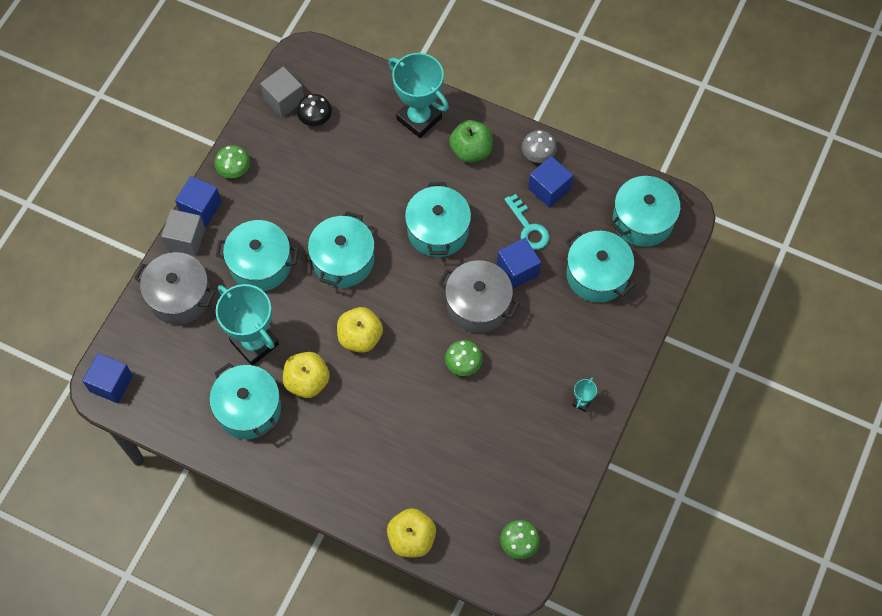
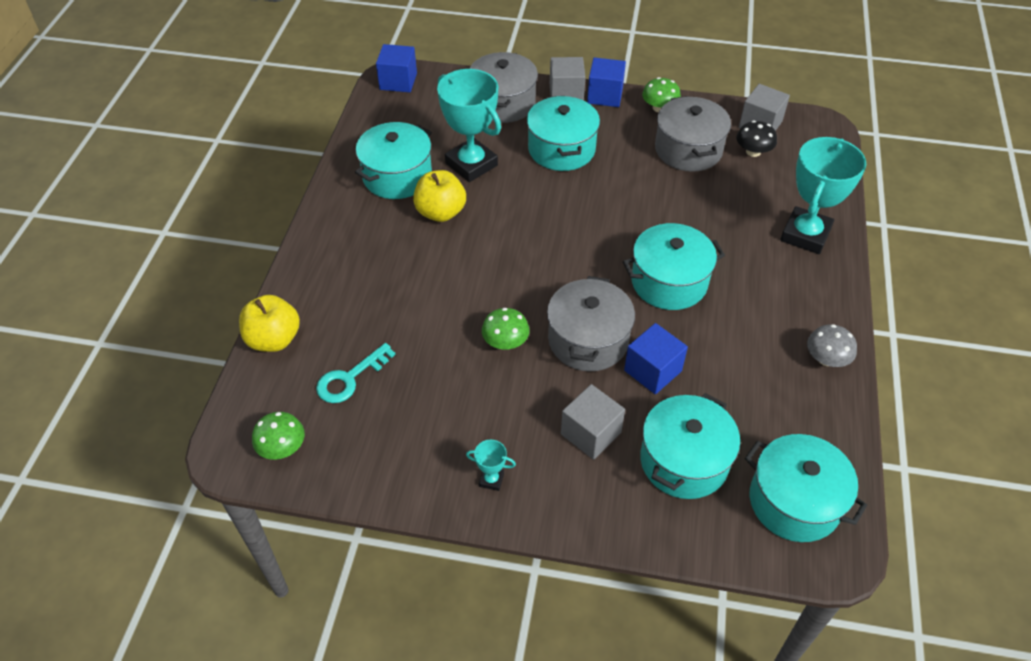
camera: 75 degrees right, 15 degrees down
(254, 343) = (471, 164): turquoise trophy -> turquoise trophy turned 75 degrees counterclockwise
(296, 165) = (688, 150): none -> grey pot
(343, 260) = (594, 209): turquoise pot -> none
(360, 337) = (507, 243): yellow apple -> none
(471, 151) = (791, 291): green apple -> none
(528, 228) = (716, 370): turquoise key -> turquoise key (349, 378)
(549, 189) = (783, 381): blue cube -> none
(560, 327) = (591, 433): none -> grey cube

